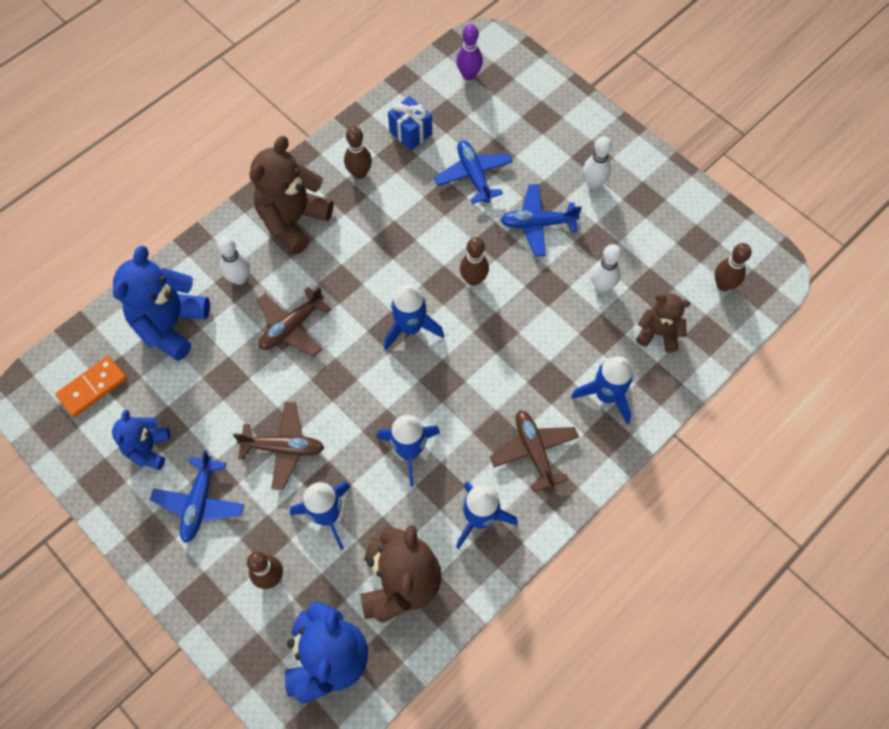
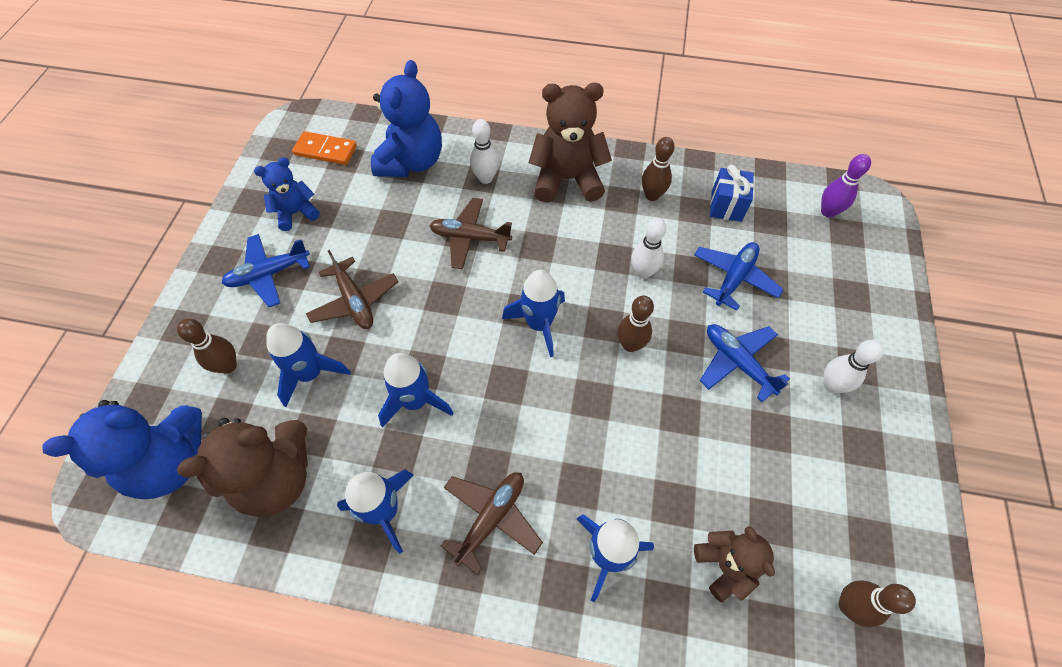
camera: 55 degrees right, 5 degrees down
(170, 324) = (411, 162): blue teddy bear -> blue teddy bear turned 120 degrees clockwise
(601, 286) = (726, 467): white bowling pin -> white bowling pin (643, 272)

